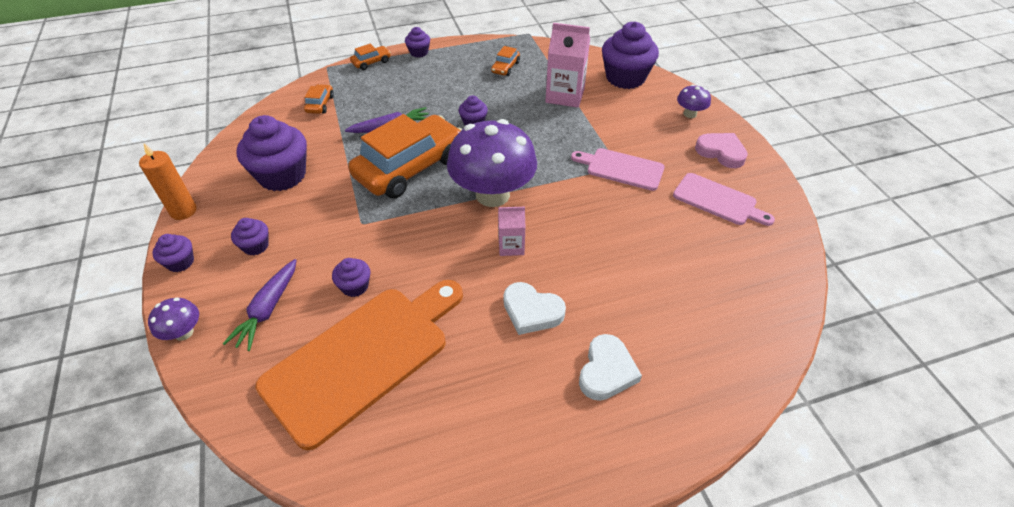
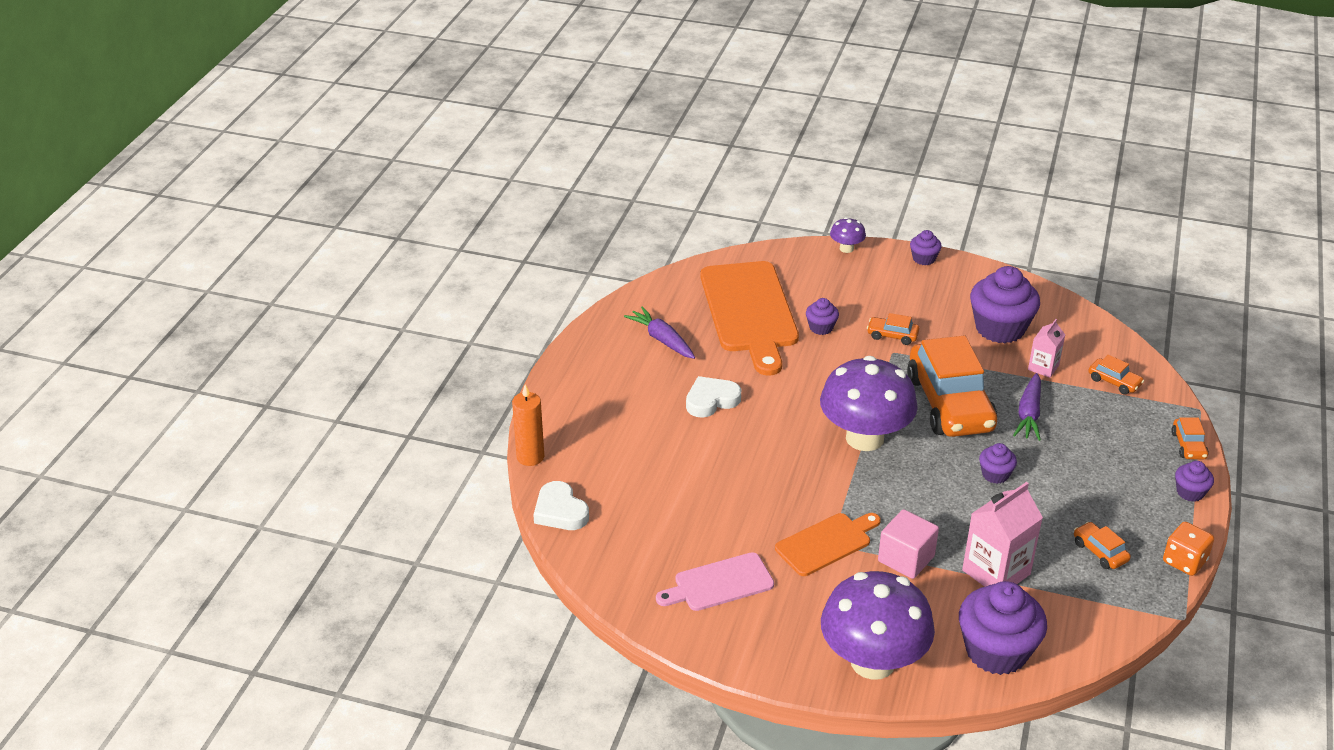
camera: 125 degrees right, 10 degrees down
(183, 211) = (989, 270): orange candle -> orange candle (530, 457)
(255, 246) = (912, 294): purple cupcake -> none
(268, 309) = (835, 285): purple carrot -> purple carrot (662, 340)
(336, 233) = (892, 335): none -> orange car
(483, 42) = (1184, 561): none -> orange dice
(511, 246) = (788, 420): pink carton -> pink carton (1043, 367)
(594, 131) = (906, 559): none -> pink cube
(606, 371) = (625, 410): white heart -> white heart (560, 511)
(621, 168) = (826, 543): pink cutting board -> orange cutting board
(690, 114) = (872, 662): purple mushroom -> purple mushroom, size x2.31
(721, 152) = (784, 639): pink heart -> none

